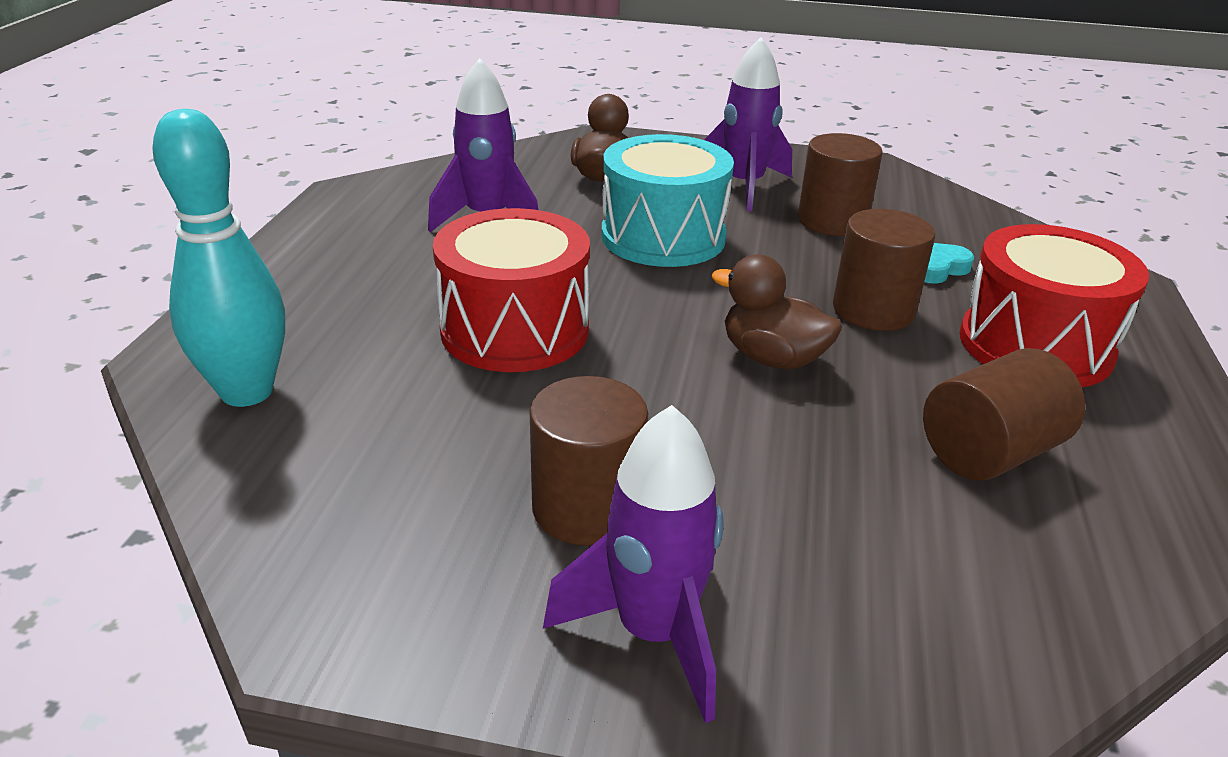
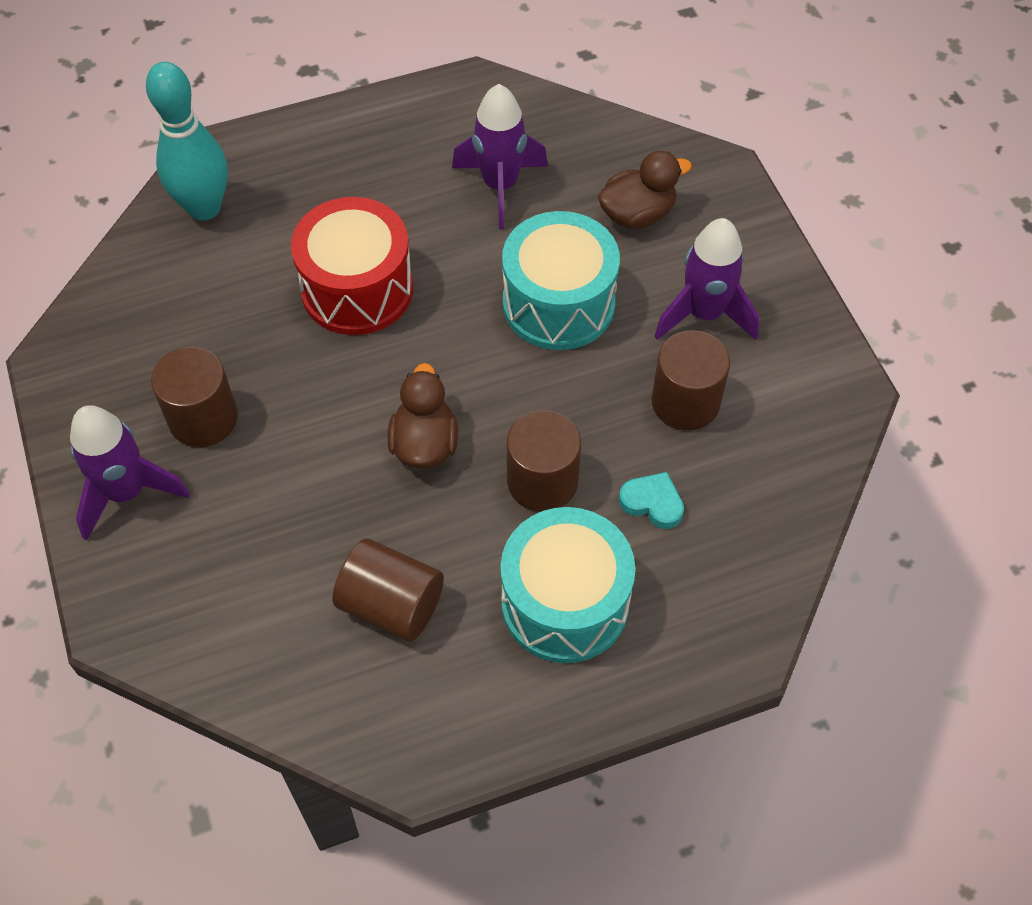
camera: 60 degrees right, 25 degrees up
(1035, 345) = (565, 603): red drum -> turquoise drum

